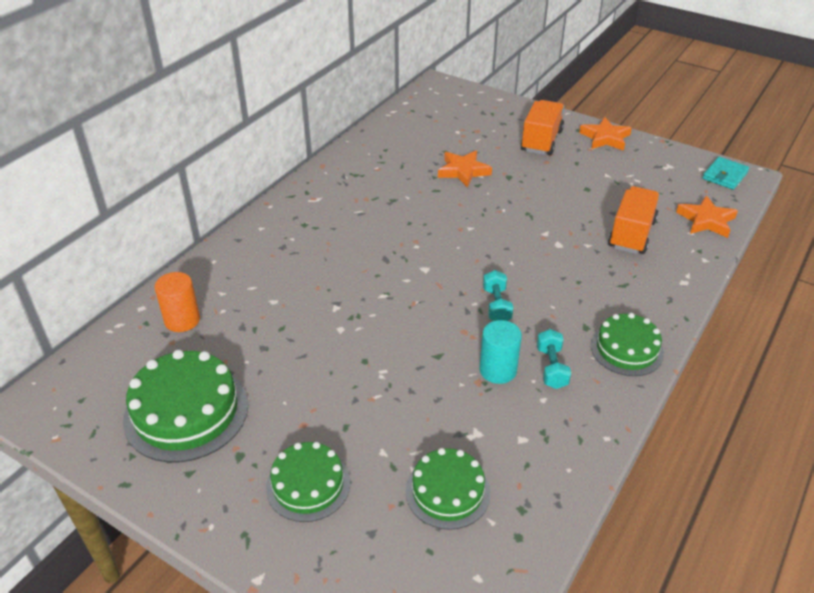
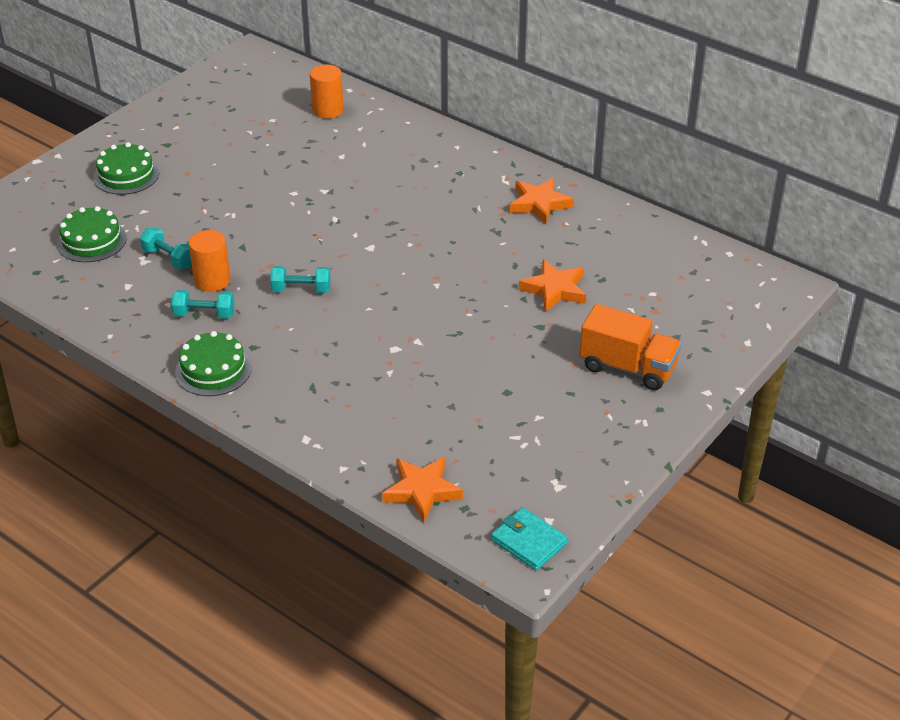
camera: 95 degrees right, 0 degrees up
(186, 412) = (219, 119): green cake -> none
(468, 411) = (169, 258): none -> turquoise dumbbell
(498, 370) = (212, 280): turquoise cylinder -> orange cylinder
(605, 138) = (636, 433): orange star -> orange star (539, 204)
(631, 234) = (404, 413): orange truck -> none

